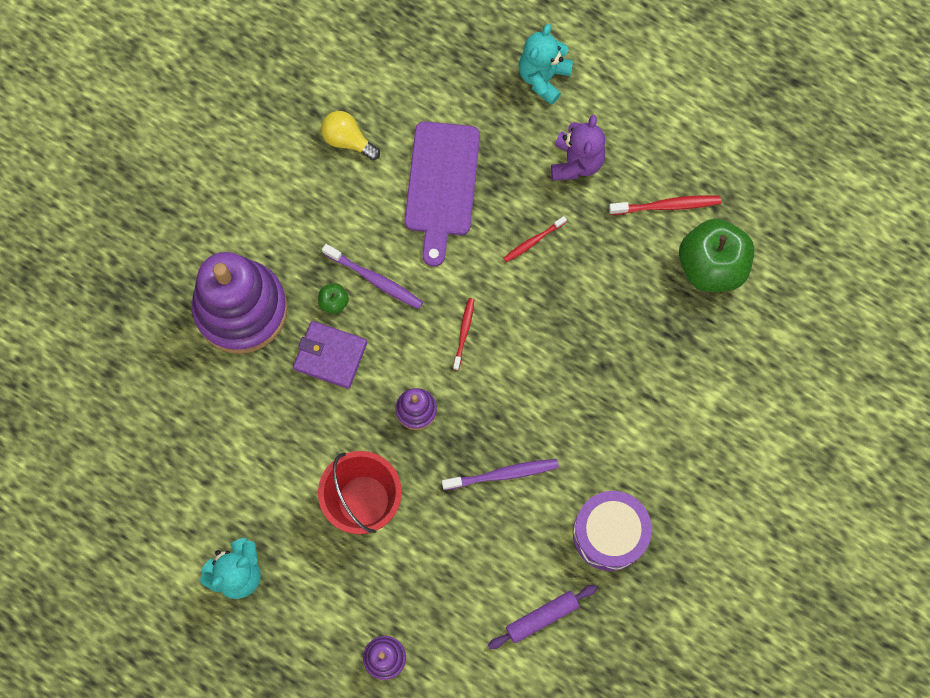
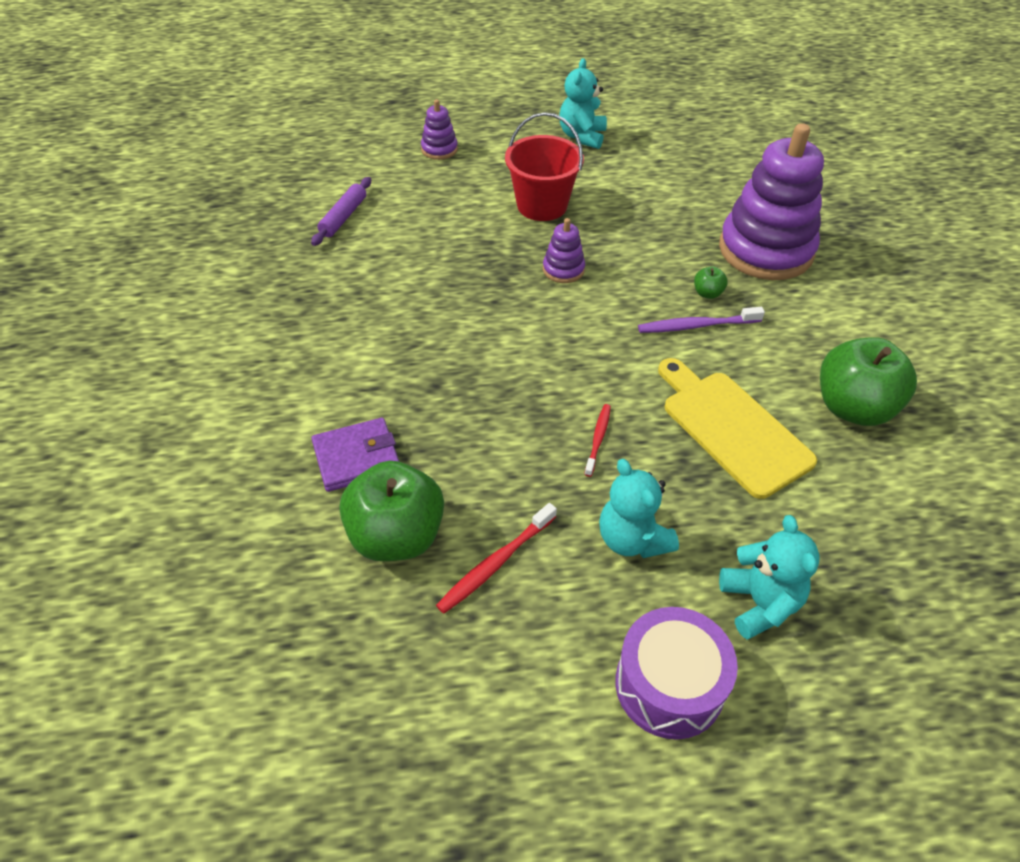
camera: 140 degrees right, 25 degrees down
(330, 355) = (666, 262): purple wallet -> purple wallet (357, 458)
(348, 140) = (853, 407): yellow light bulb -> green apple
(442, 185) = (731, 429): purple cutting board -> yellow cutting board
(464, 332) = (582, 336): red toothbrush -> none
(503, 474) = (452, 272): purple toothbrush -> none
(576, 162) = (632, 539): purple teddy bear -> turquoise teddy bear
(609, 533) = (329, 285): purple drum -> purple drum (669, 685)

